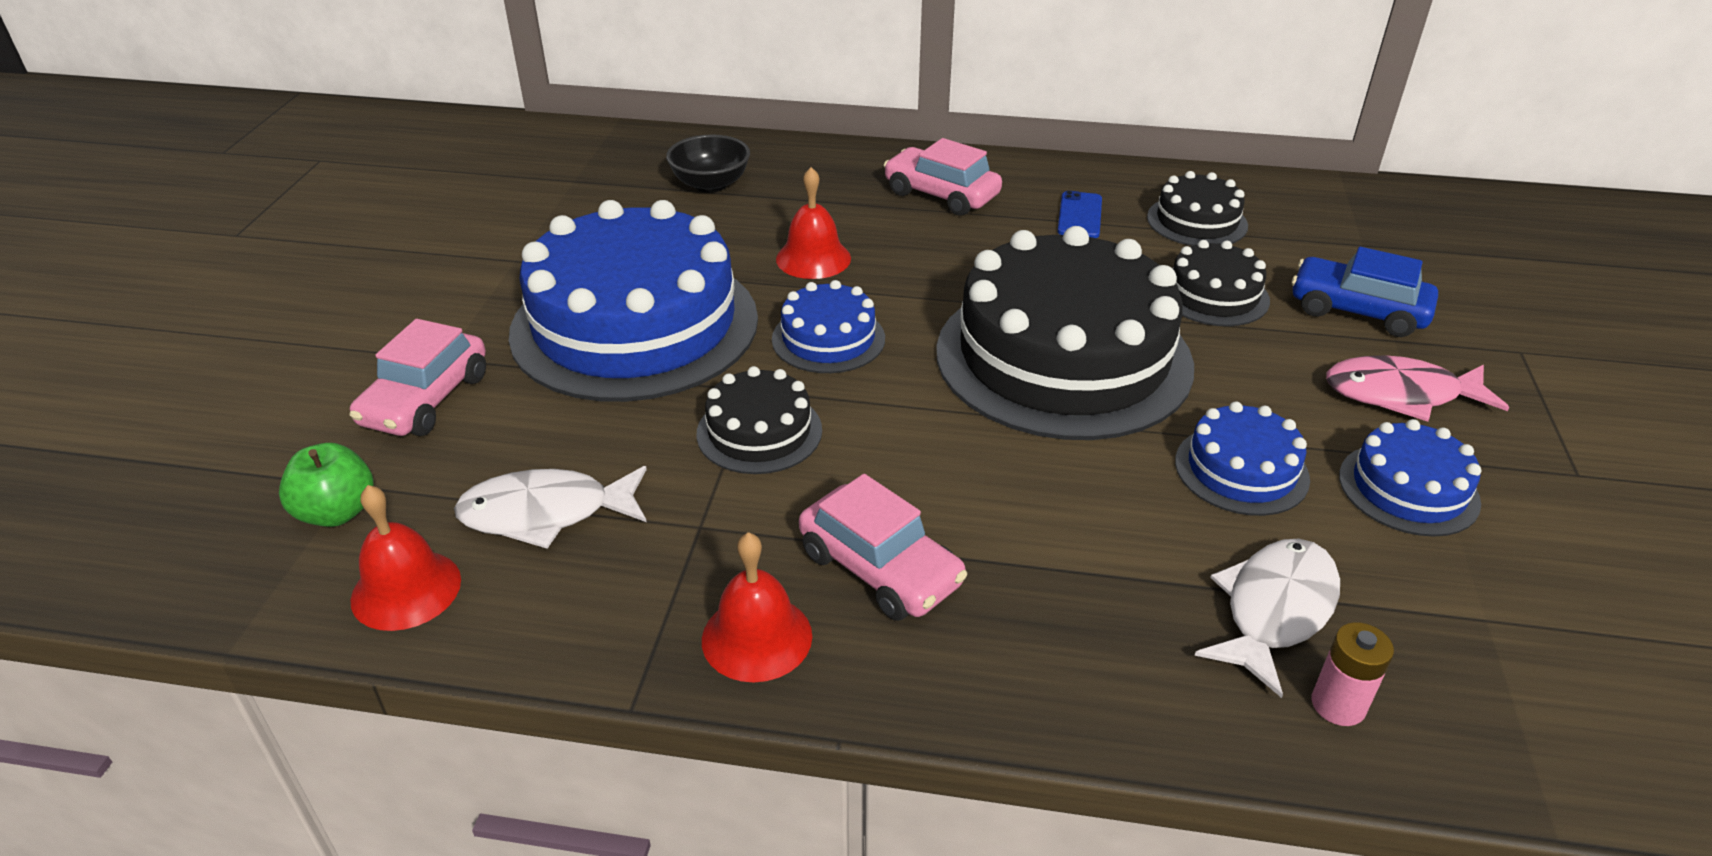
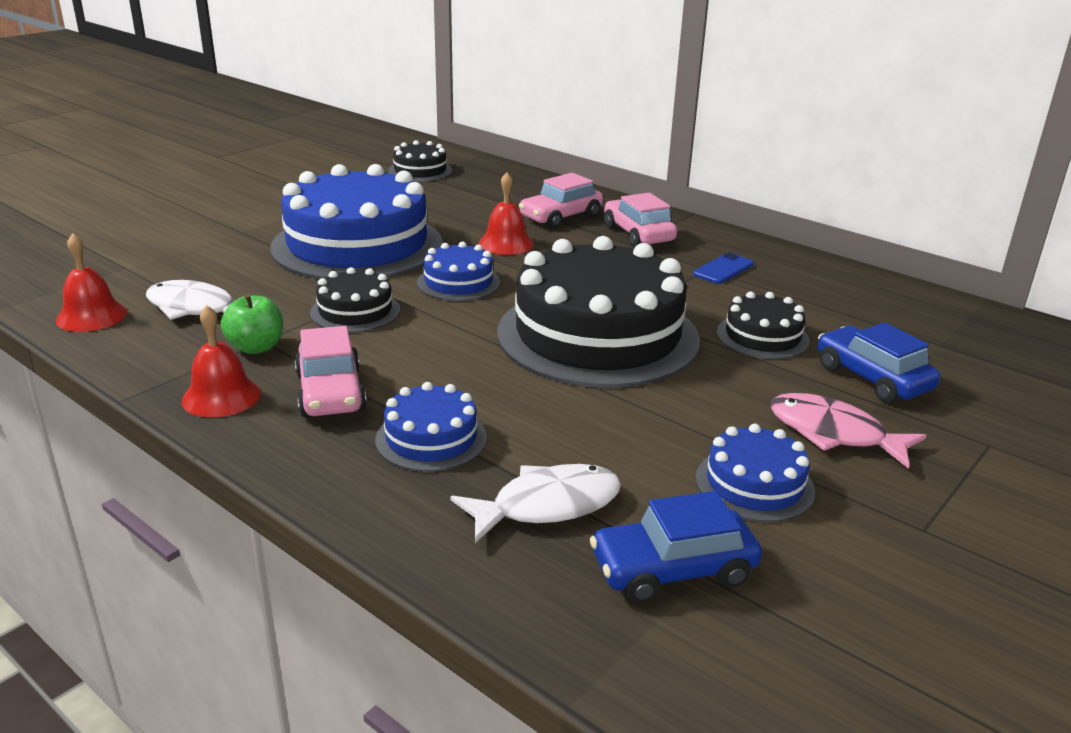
camera: 30 degrees right, 10 degrees down
(337, 512) = (106, 276): green apple -> green apple (256, 347)
(426, 400) = (208, 245): pink car -> pink car (561, 217)
(711, 184) = (495, 194): black bowl -> none
(1197, 221) = (812, 295): black cake -> black cake (420, 170)
(1241, 470) = (637, 430): blue cake -> blue cake (431, 438)
(1338, 705) = (516, 568): pink battery -> none
(1460, 629) = (673, 570): none -> blue car

